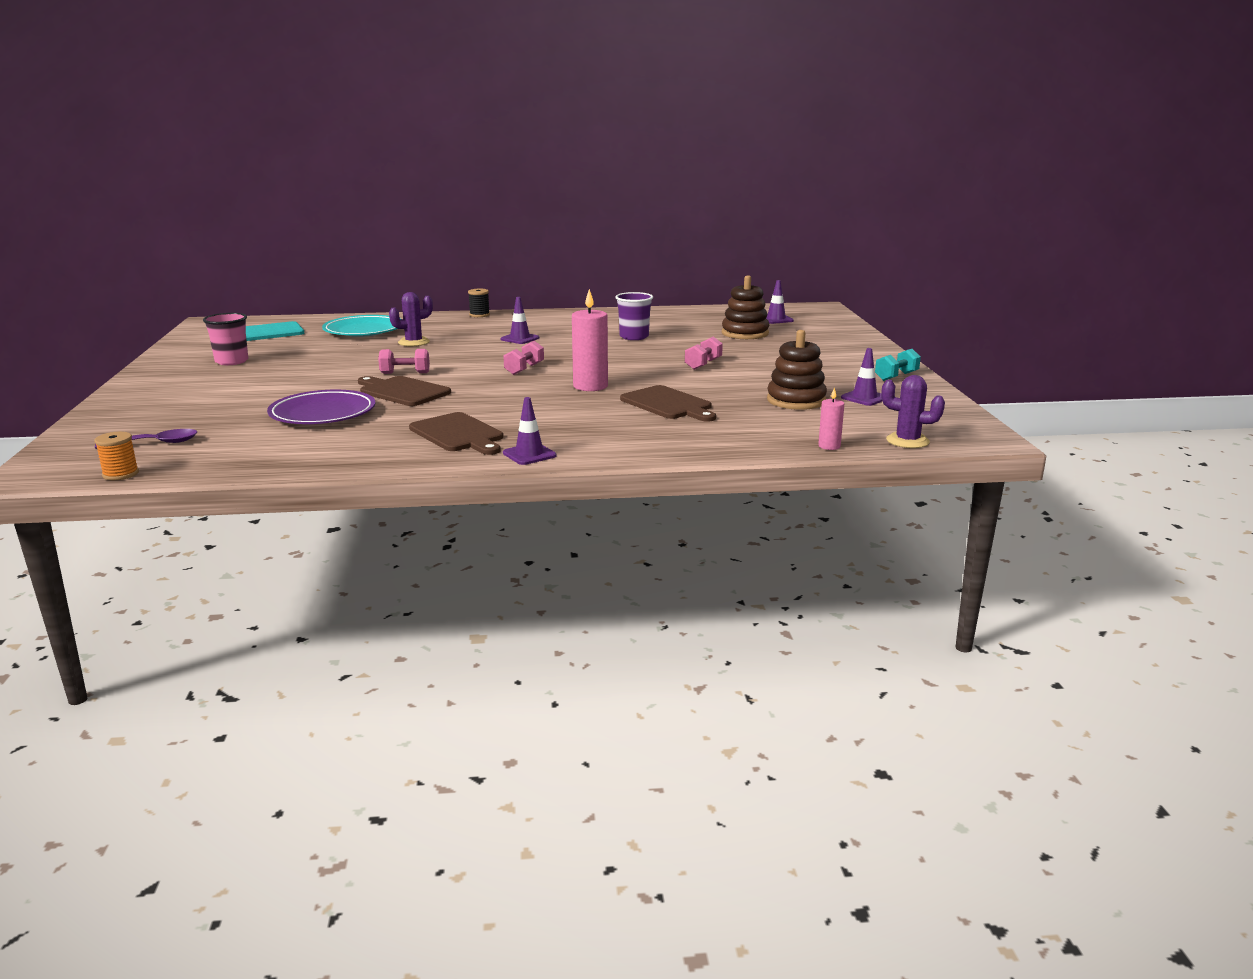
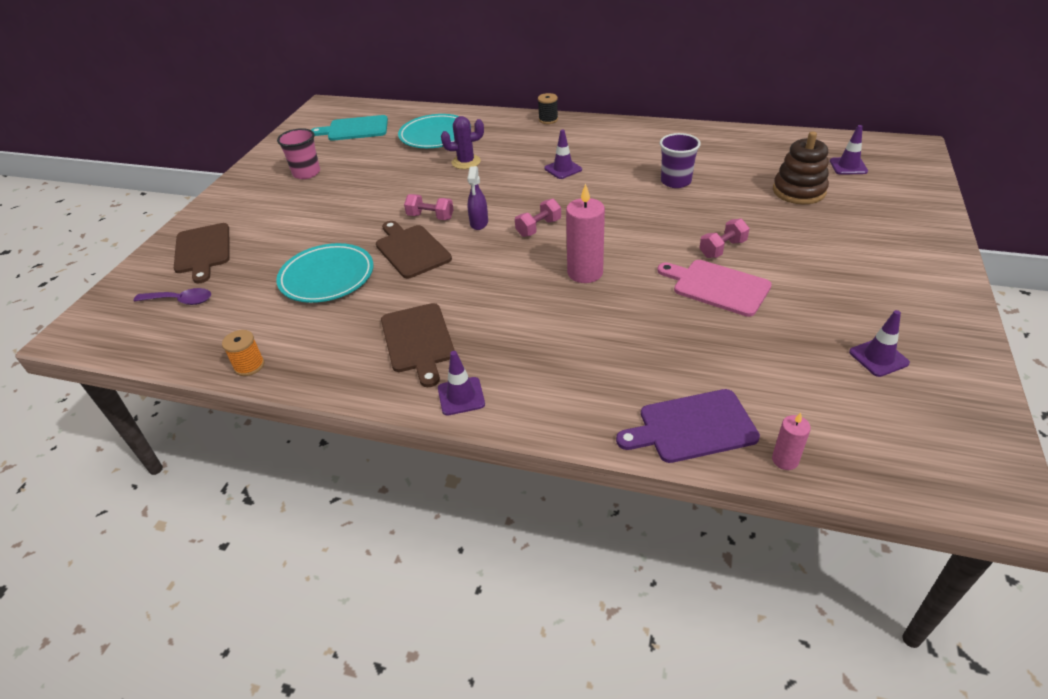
camera: 25 degrees right, 20 degrees up
(120, 474) = (129, 347): orange spool -> orange spool (249, 366)
(323, 414) = (327, 277): purple plate -> turquoise plate
(461, 372) = (479, 223): none -> purple spray bottle
(668, 404) = (646, 325): brown cutting board -> brown cutting board (203, 250)
(714, 381) = (717, 287): none -> pink cutting board
(746, 442) = (692, 427): none -> purple cutting board
(796, 400) = (792, 346): brown stacking toy -> none
(896, 376) = (941, 316): turquoise dumbbell -> none
(907, 441) = (890, 473): purple cactus -> none

